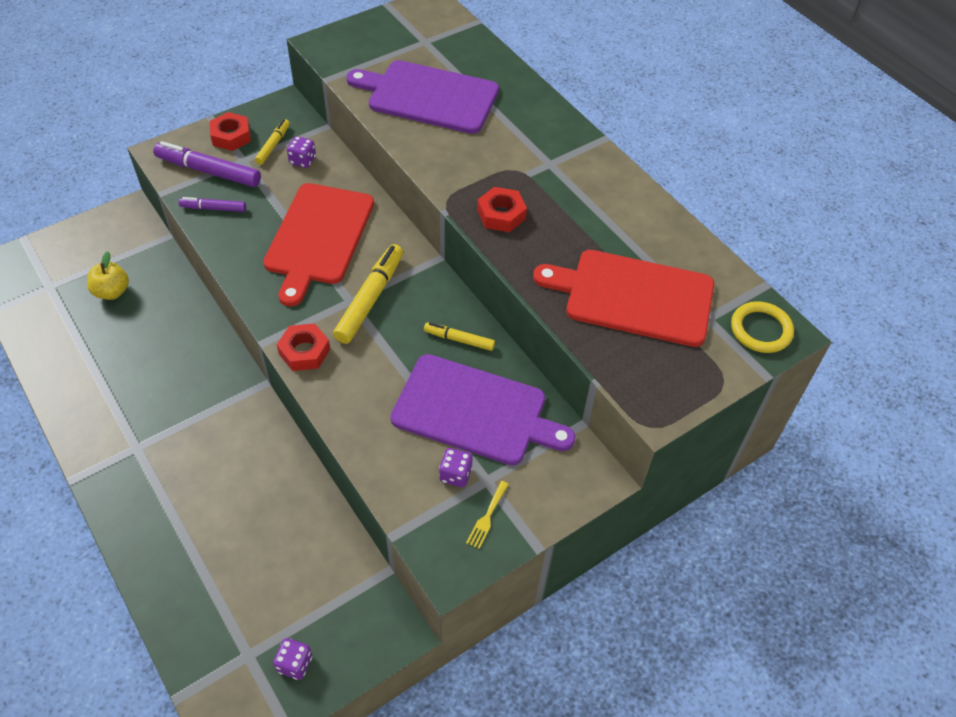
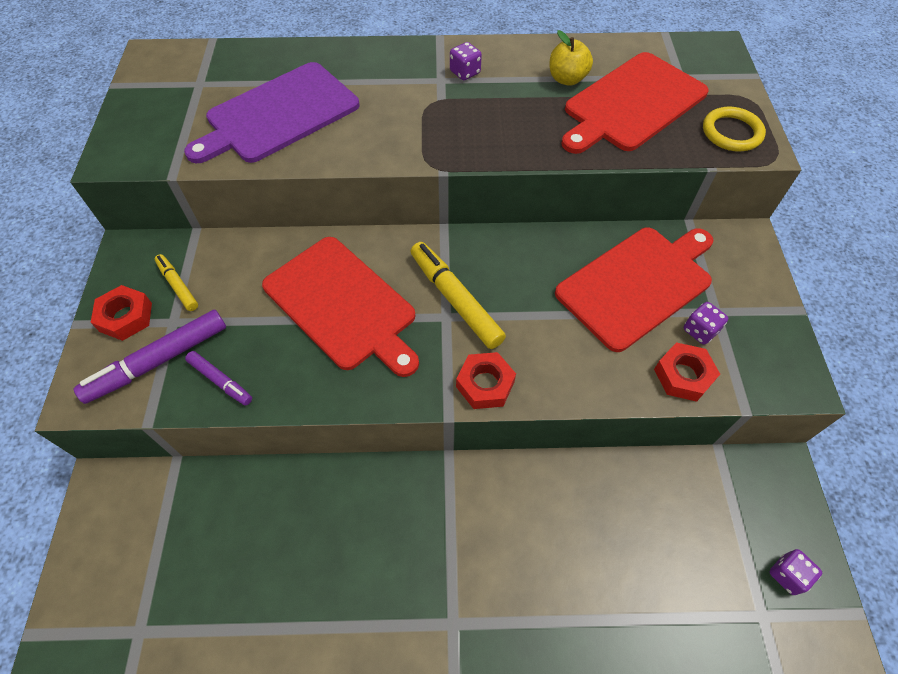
camera: 55 degrees left, 5 degrees up
(112, 292) = (208, 557): yellow apple -> yellow apple (567, 79)
(214, 208) = (220, 380): purple marker -> purple marker turned 90 degrees counterclockwise
(302, 160) = (225, 270): purple dice -> purple dice (465, 72)
(459, 340) = (550, 257): yellow marker -> none
(475, 411) = (637, 284): purple cutting board -> red cutting board
(487, 517) = (756, 330): yellow fork -> none
(501, 214) = (477, 137): red nut -> red nut (683, 375)
(761, 330) = (708, 56): yellow ring -> yellow ring (731, 132)

